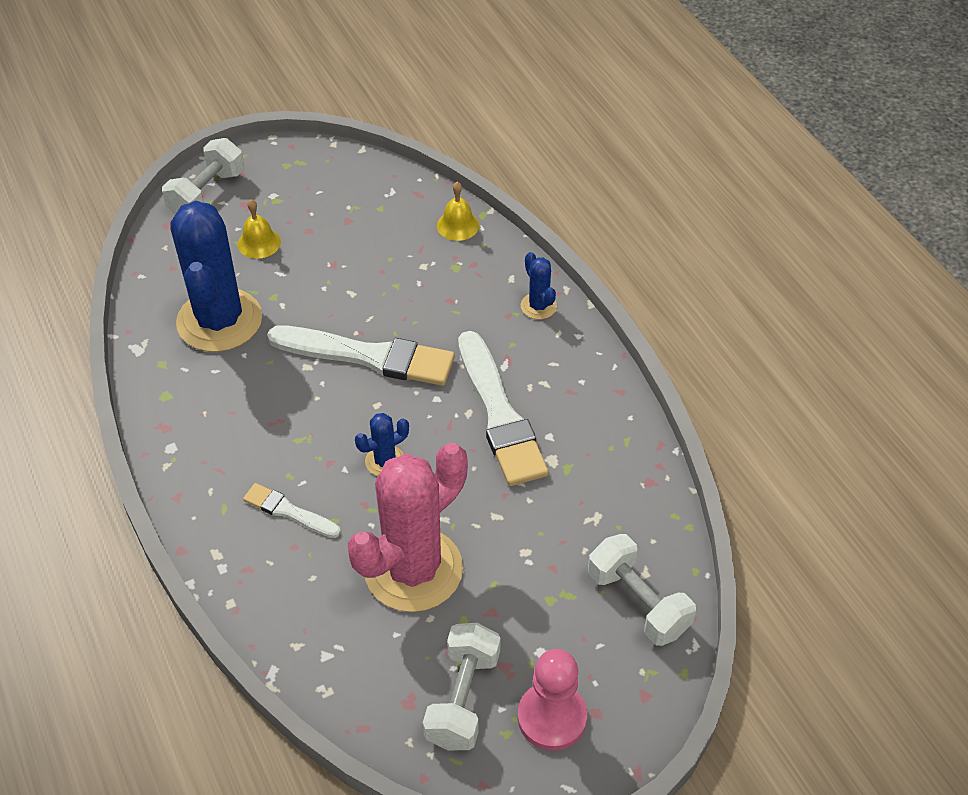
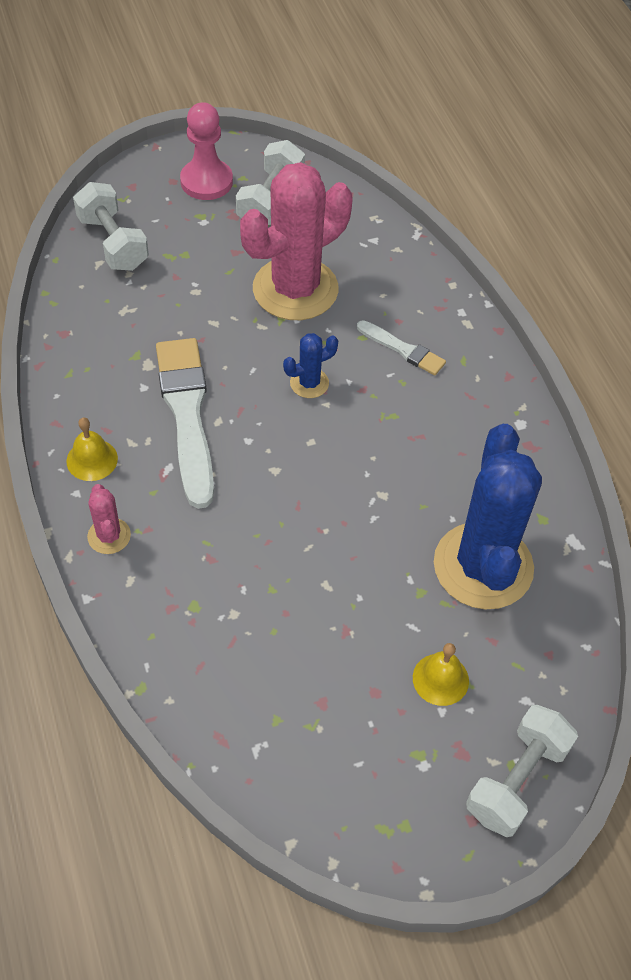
camera: 175 degrees left, 5 degrees up
(368, 356) = (314, 497): white brush -> none
(458, 225) = (177, 673): yellow bell -> yellow bell (92, 459)
(538, 306) = (109, 536): blue cactus -> pink cactus

